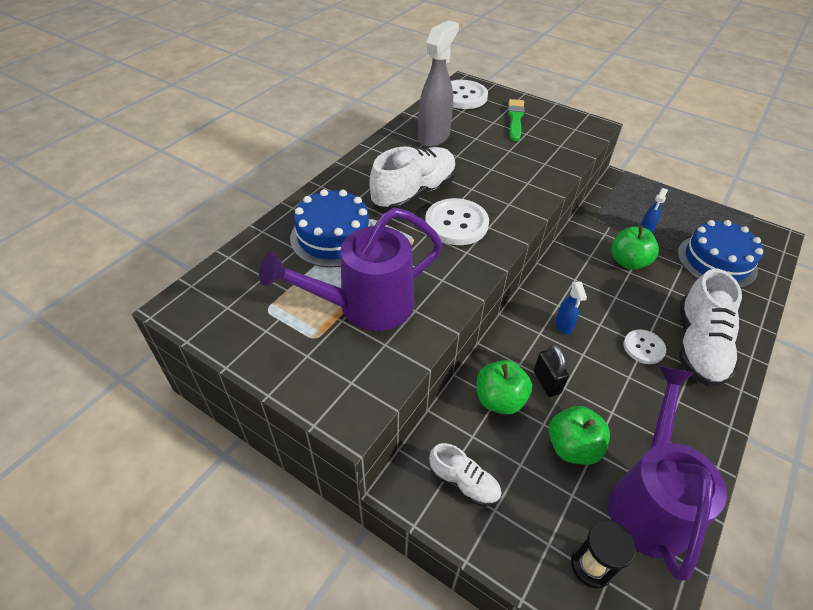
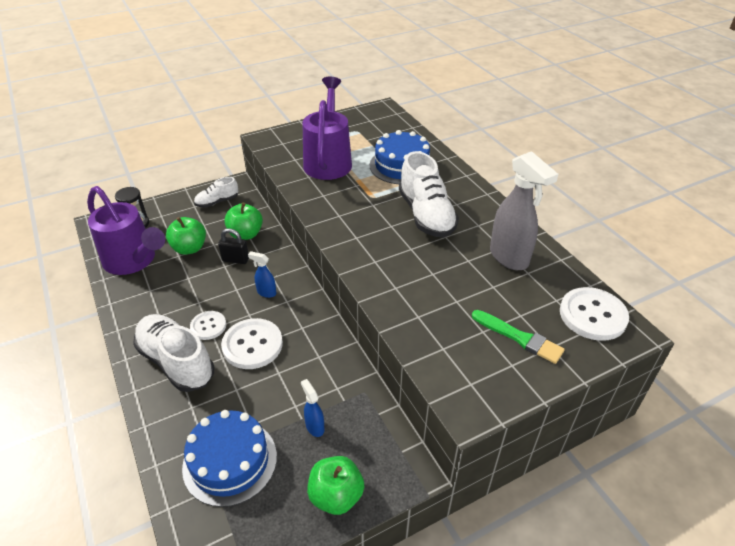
camera: 120 degrees right, 5 degrees down
(456, 223) = (372, 222): white button -> white button (252, 345)
(628, 262) = (290, 380): green apple -> green apple (336, 496)

